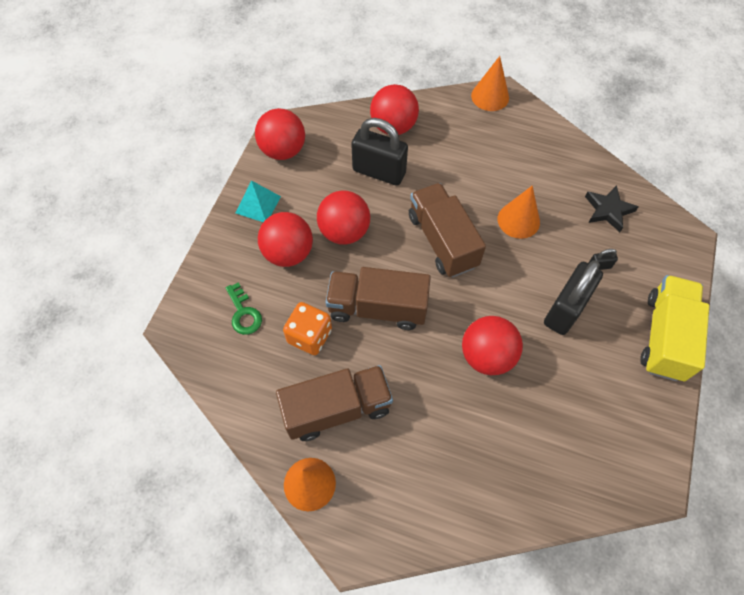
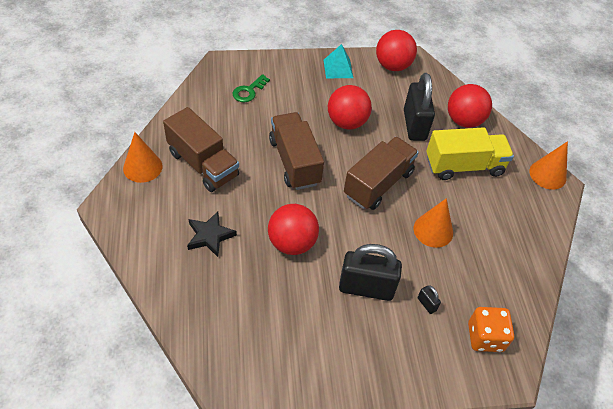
camera: 60 degrees right, 10 degrees down
(288, 253) = (309, 98): red ball -> none
(309, 336) = (250, 131): orange dice -> orange dice (485, 337)
(608, 210) = (492, 297): black star -> black star (210, 236)
(664, 336) = (385, 376): yellow truck -> yellow truck (464, 166)

